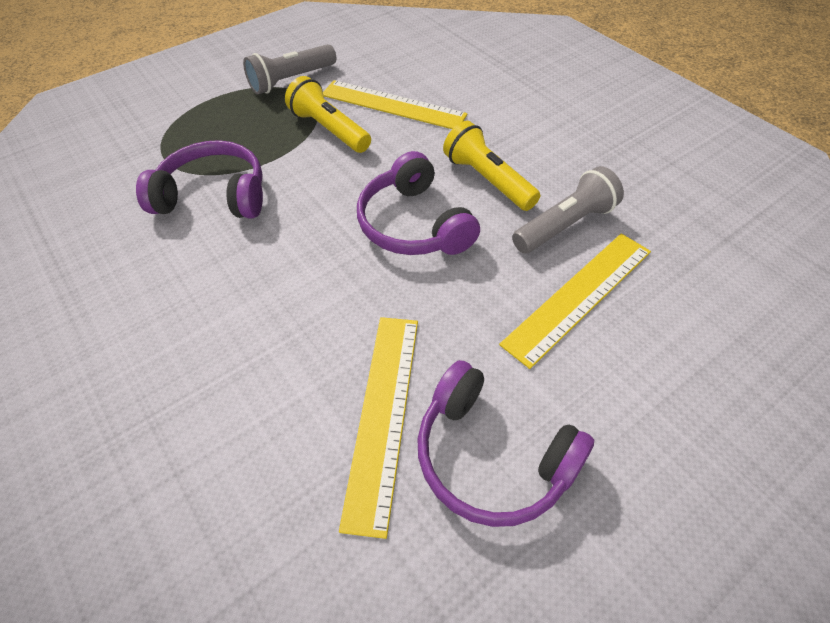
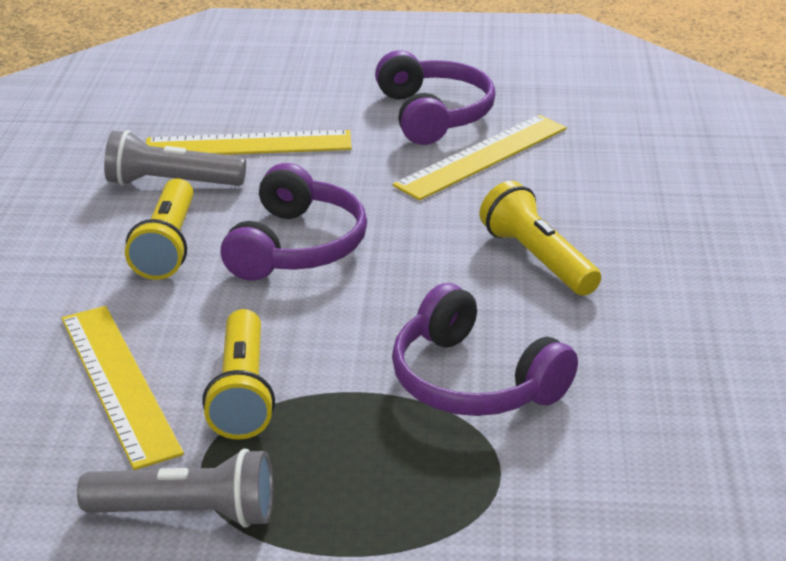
camera: 140 degrees left, 20 degrees down
(239, 312) = (538, 259): none -> yellow flashlight

